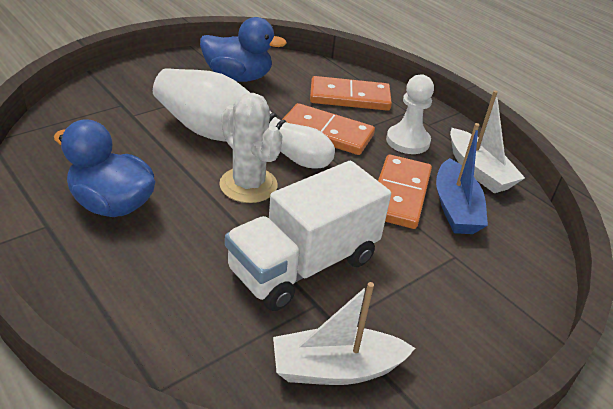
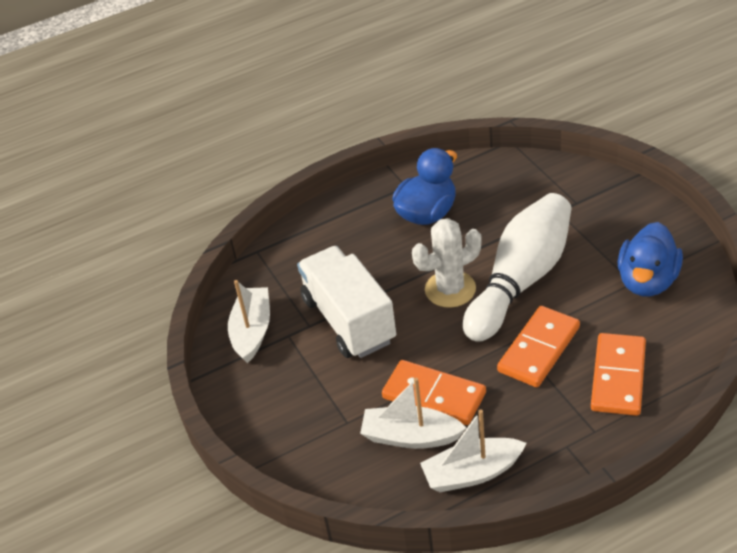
camera: 110 degrees right, 5 degrees up
(407, 141) = (528, 418): white pawn -> none
(455, 208) = (411, 437): blue boat -> white boat

